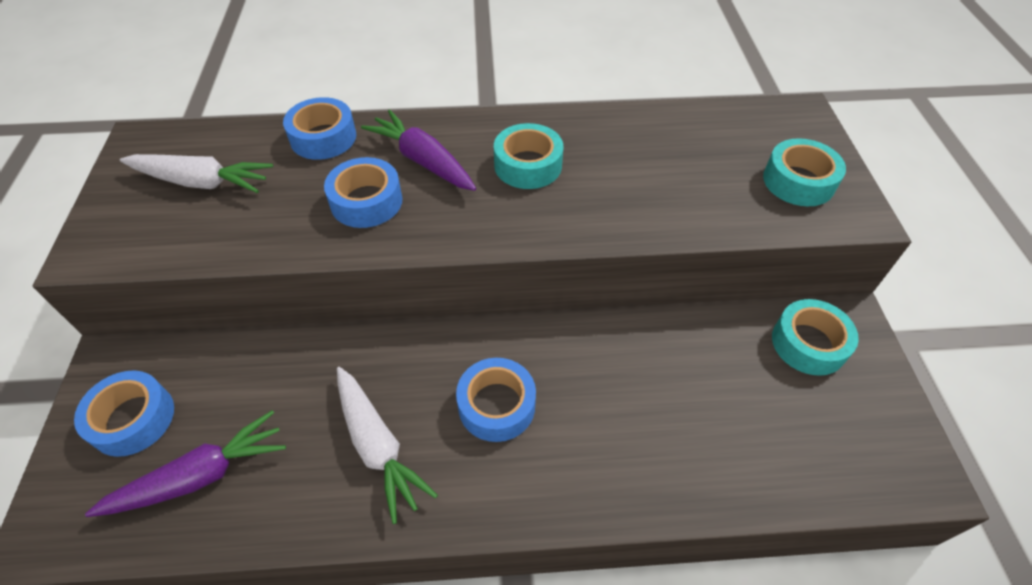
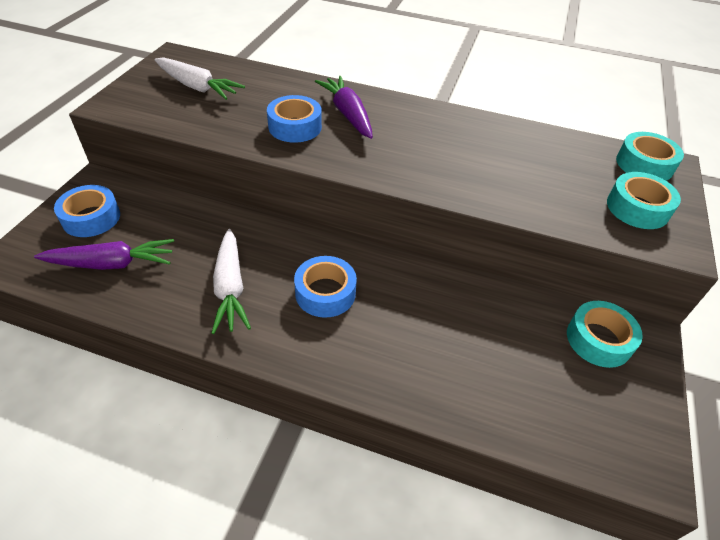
camera: 20 degrees right, 5 degrees down
(323, 137) = (288, 83): blue tape -> none
(528, 165) = (422, 137): turquoise tape -> turquoise tape (644, 164)

